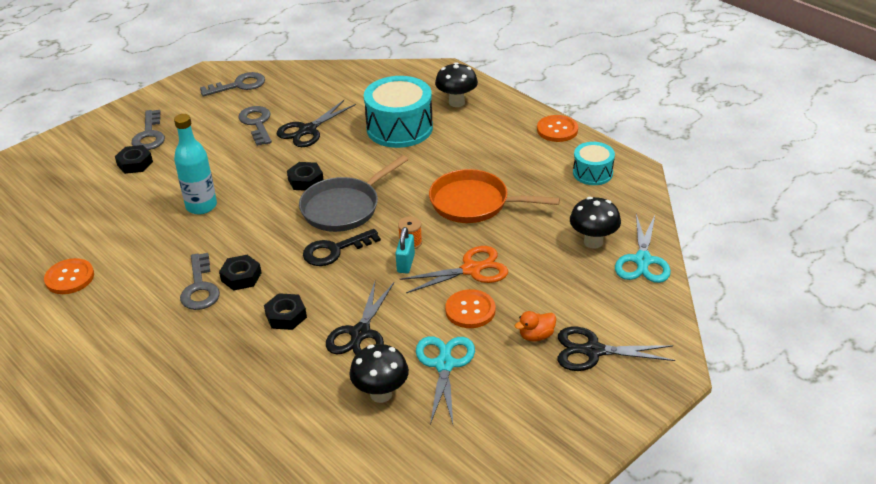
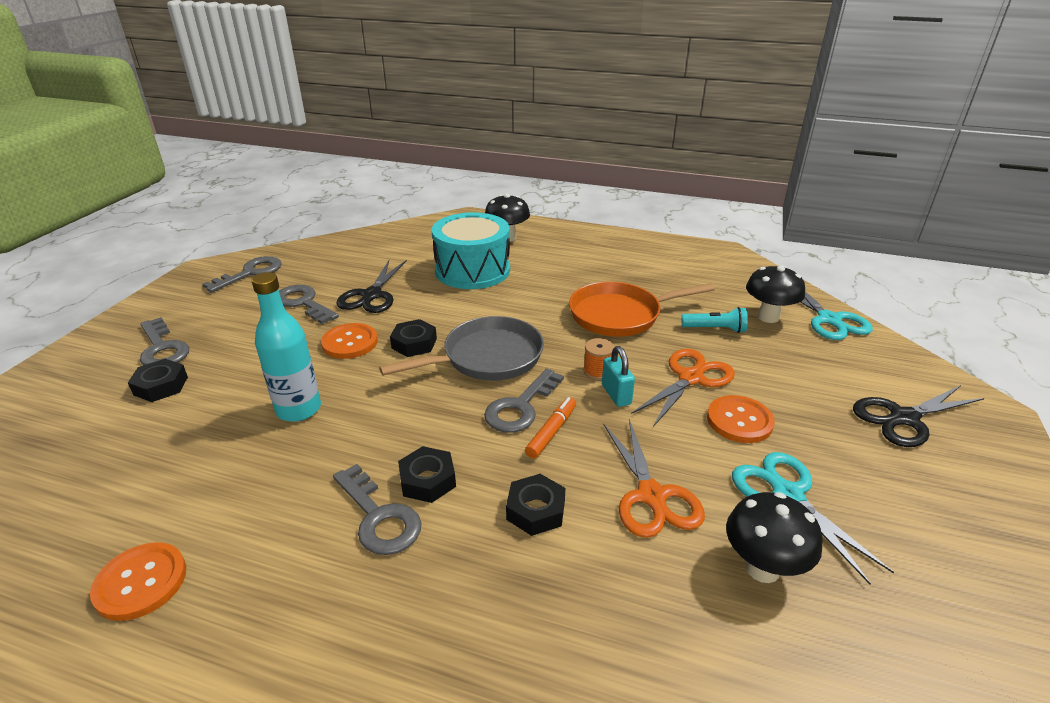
camera: 30 degrees left, 5 degrees down
(335, 250) = (521, 407): black key -> grey key
(338, 273) = (551, 432): none -> orange marker
(344, 207) = (486, 358): grey pan -> grey pan turned 135 degrees counterclockwise
(360, 333) = (651, 496): black scissors -> orange scissors
(536, 238) = (715, 329): none -> turquoise flashlight
(536, 336) = (834, 423): orange duck -> none
(557, 130) = (623, 238): orange button -> orange button (350, 342)
(592, 173) = (695, 262): turquoise drum -> none

